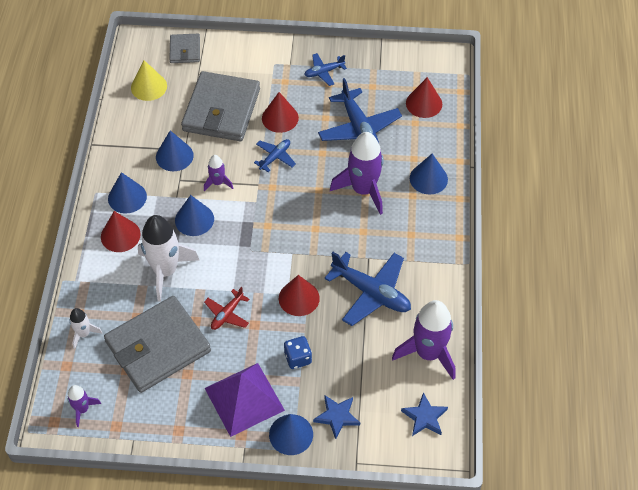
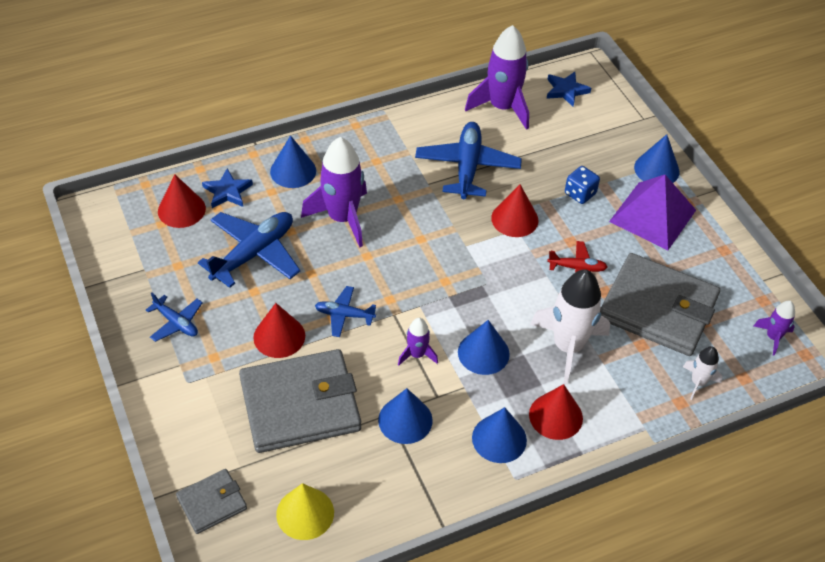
camera: 120 degrees left, 5 degrees down
(337, 416) = (613, 145): blue star -> blue star (227, 192)

